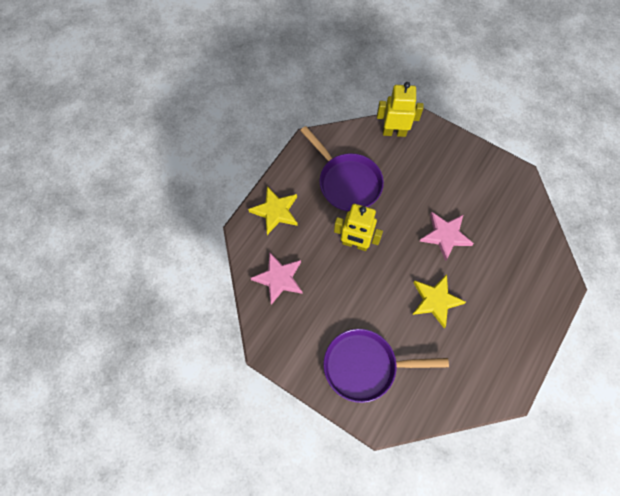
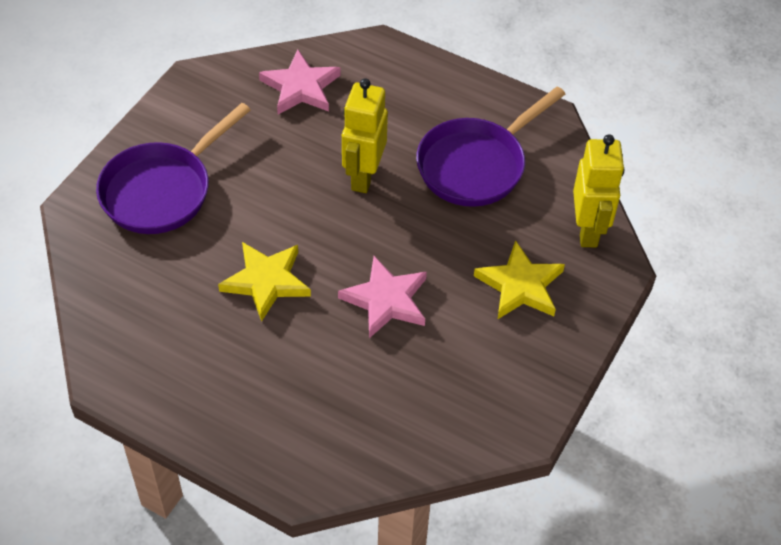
camera: 85 degrees right, 15 degrees down
(275, 211) = (413, 78): yellow star -> yellow star (520, 285)
(365, 366) = (162, 190): purple pan -> purple pan turned 135 degrees counterclockwise

